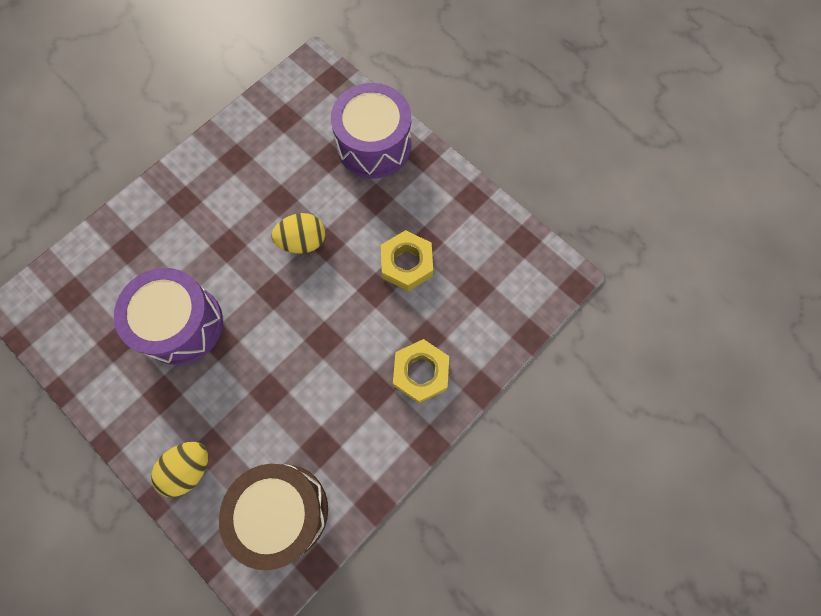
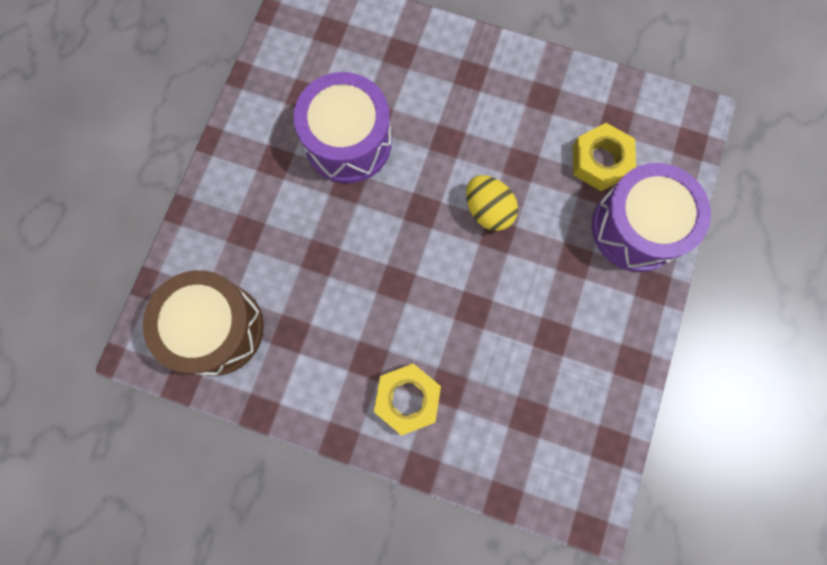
camera: 65 degrees right, 5 degrees up
(189, 468) = (219, 223): yellow egg -> none
(407, 264) = (518, 328): yellow nut -> yellow nut (600, 161)

